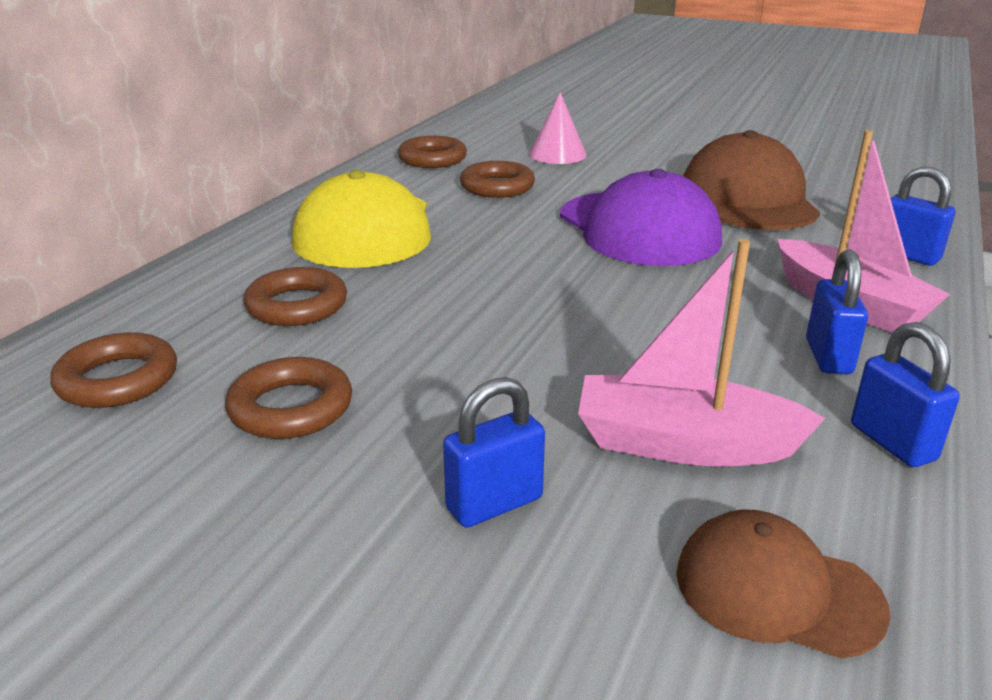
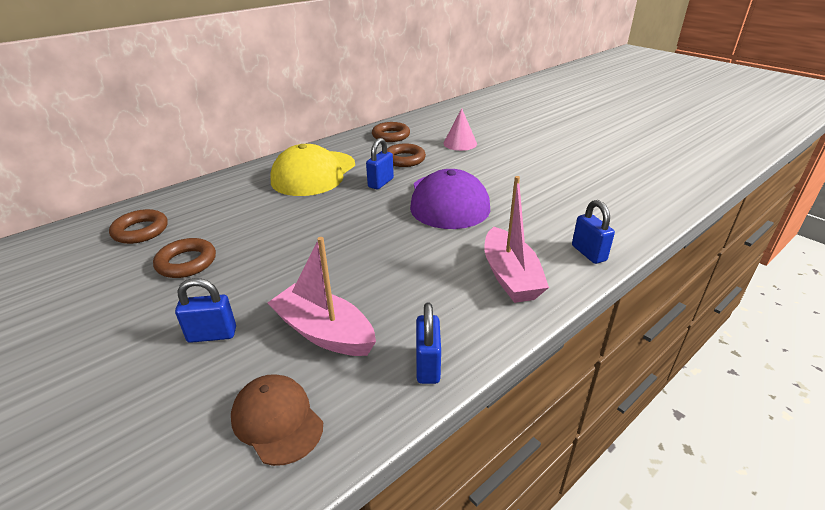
camera: 25 degrees right, 5 degrees up
(297, 305) = (242, 210): brown ring -> none
(747, 199) = (536, 193): brown cap -> none
(828, 357) = (457, 305): blue padlock -> blue padlock (381, 183)

